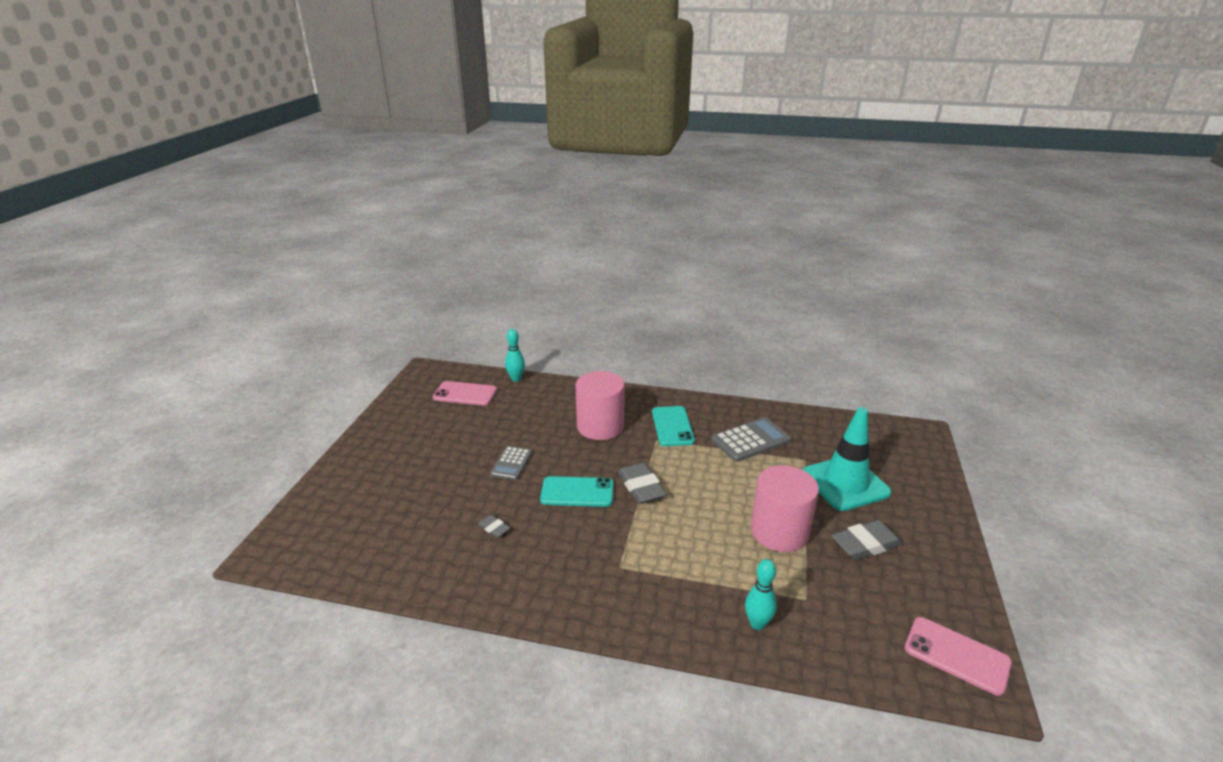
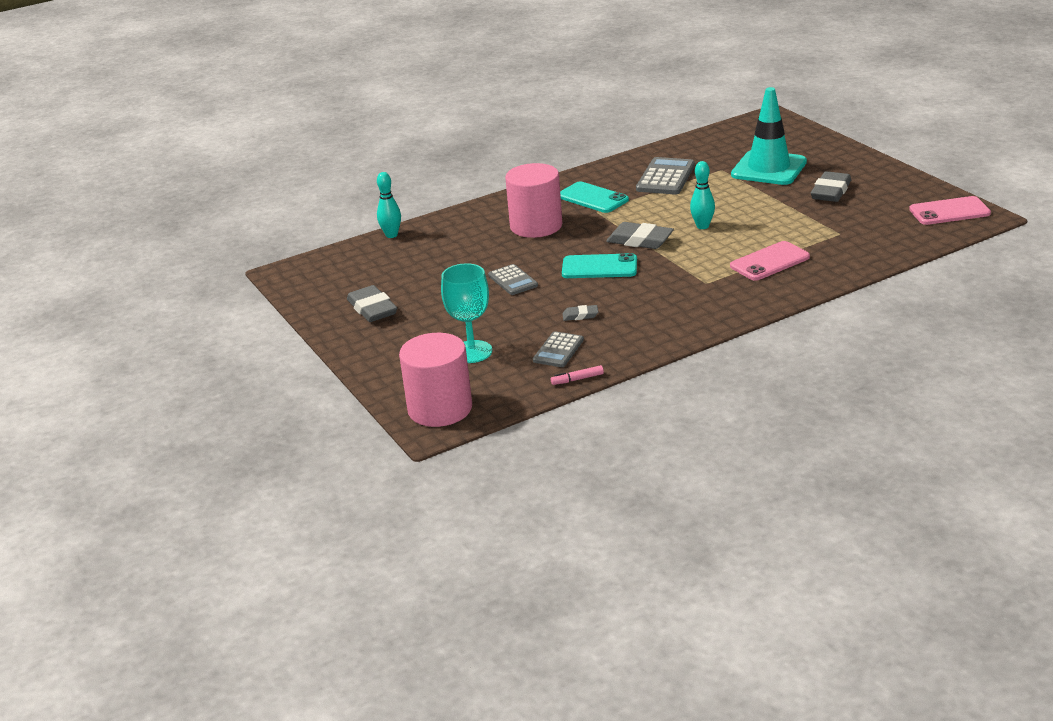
camera: 40 degrees left, 0 degrees up
(390, 507) = (472, 352): none -> turquoise goblet
(392, 589) = (577, 379): none -> pink marker
(411, 428) = (372, 309): none -> grey eraser
(429, 550) = (558, 350): none -> grey calculator
(465, 394) = (367, 266): pink phone -> pink phone (770, 262)
(577, 492) = (599, 267): turquoise phone -> turquoise phone turned 45 degrees clockwise
(757, 623) = (833, 258): turquoise bowling pin -> turquoise bowling pin (702, 226)
(779, 531) = (771, 213): pink cylinder -> pink cylinder (440, 409)

